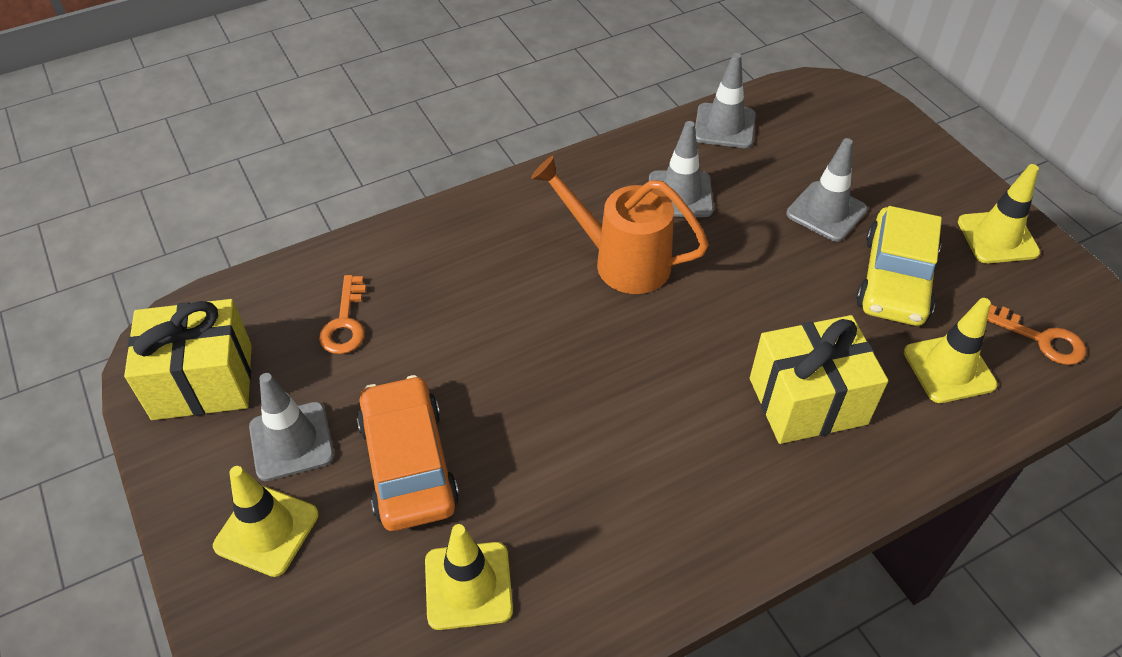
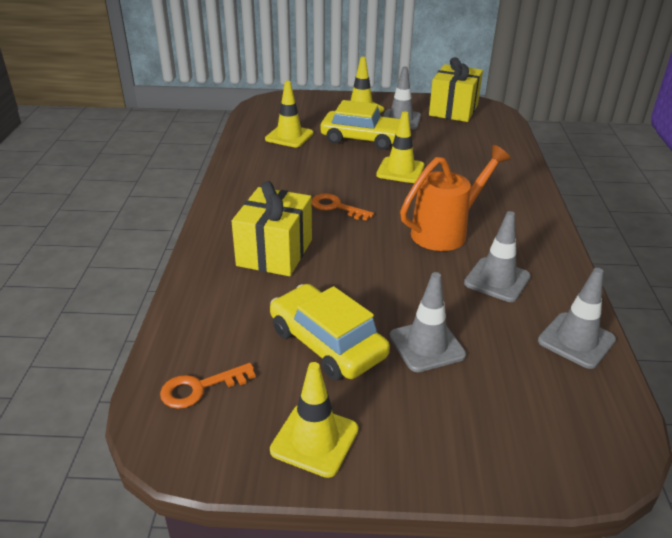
camera: 120 degrees right, 15 degrees down
(345, 323) = (464, 143): orange key -> orange key (336, 207)
(408, 463) = (362, 139): orange car -> yellow car
(949, 368) = (232, 322): yellow traffic cone -> yellow traffic cone (400, 170)

